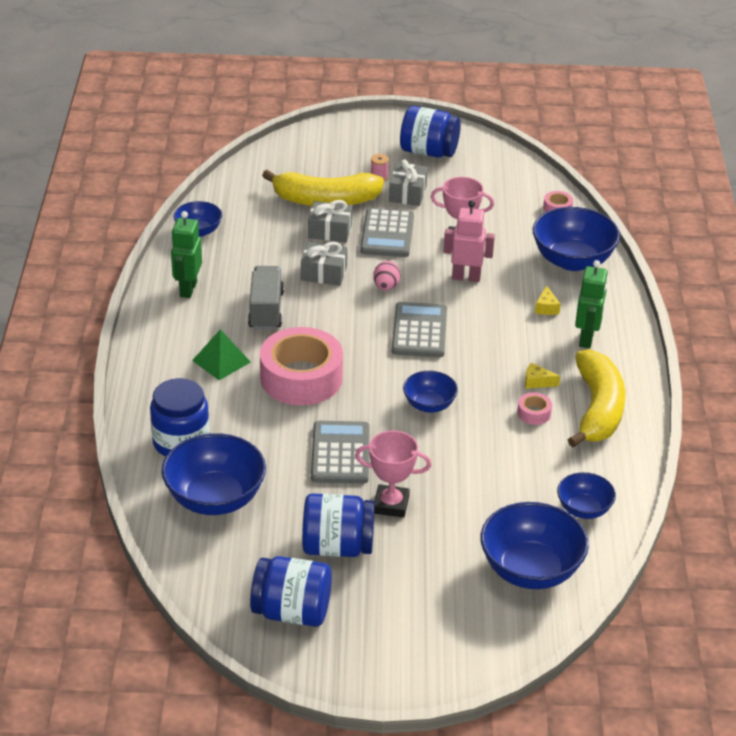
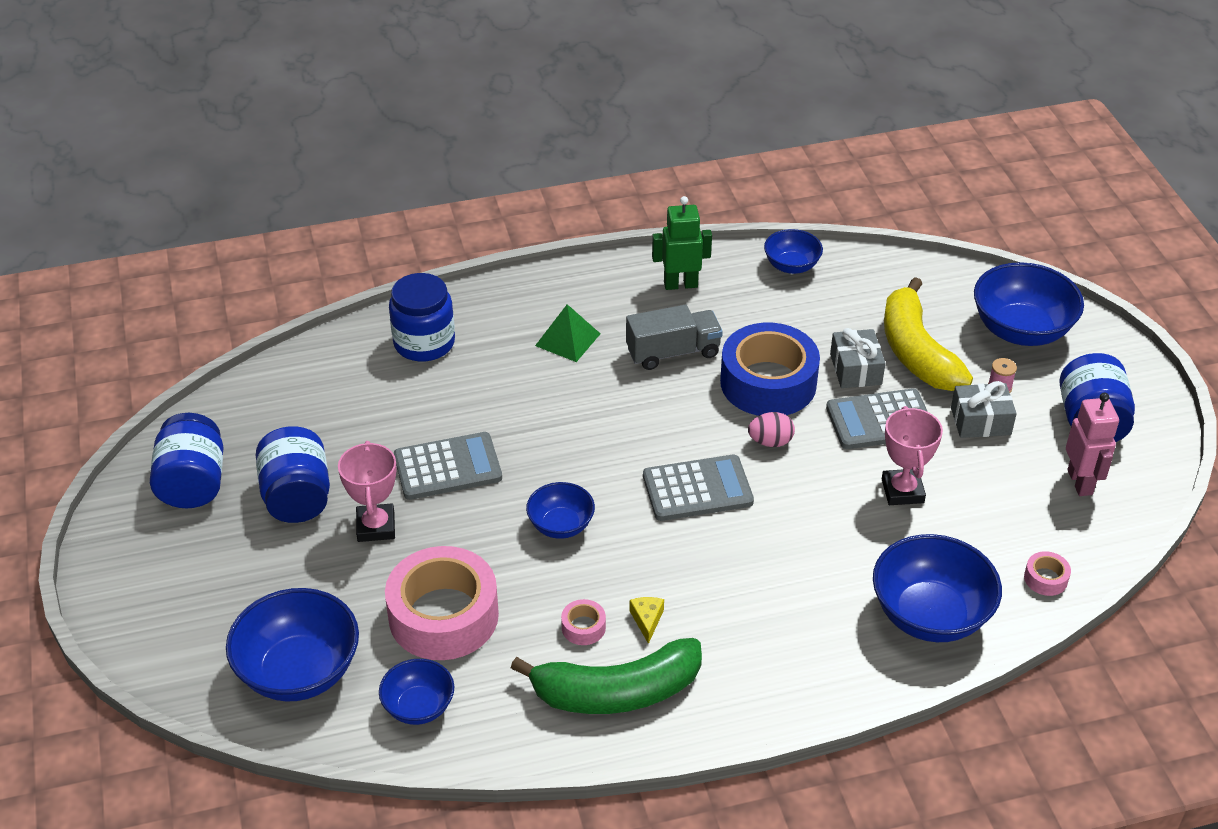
camera: 75 degrees right, 5 degrees up
(215, 498) = (346, 388): blue bowl -> blue bowl (1021, 330)
(301, 378) = (565, 407): pink tape -> pink tape (443, 616)
(324, 273) = (768, 383): grey gift -> blue tape
(466, 277) = (830, 512): pink robot -> pink robot (1080, 482)
(546, 307) = (808, 604): yellow cheese -> none
(587, 339) = (760, 658): green robot -> none
(598, 409) = (617, 692): yellow banana -> green banana

